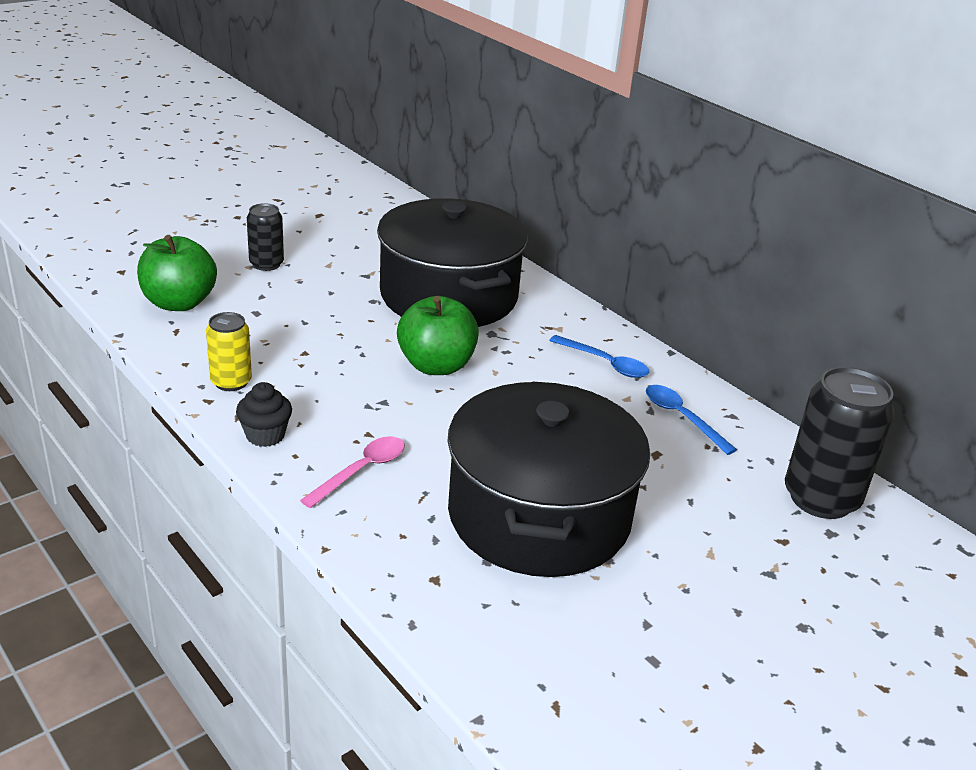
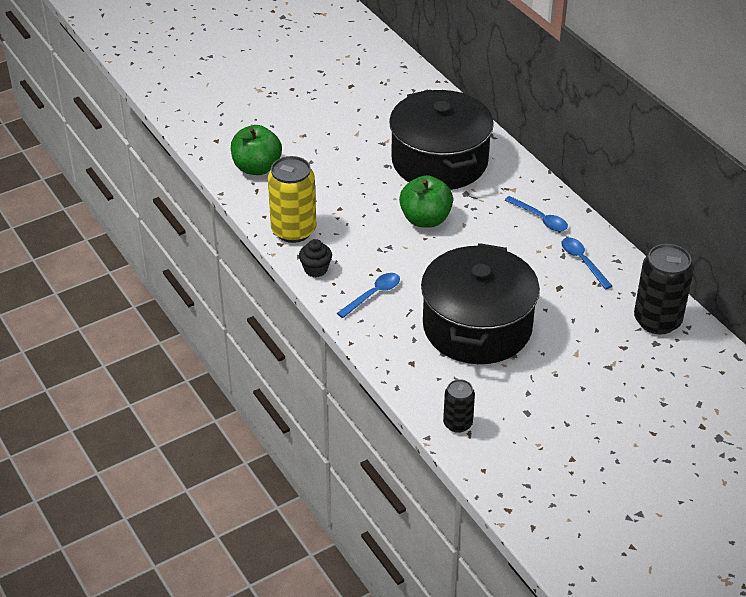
camera: 10 degrees right, 10 degrees up
(231, 382) = (293, 230): yellow can -> yellow can, size x1.76
(266, 264) = (313, 133): black can -> black can (457, 423)
(361, 471) = (373, 295): pink spoon -> blue spoon

